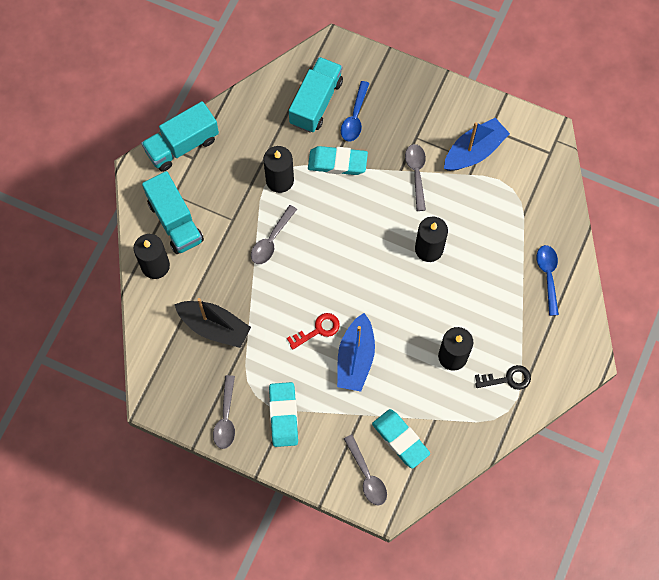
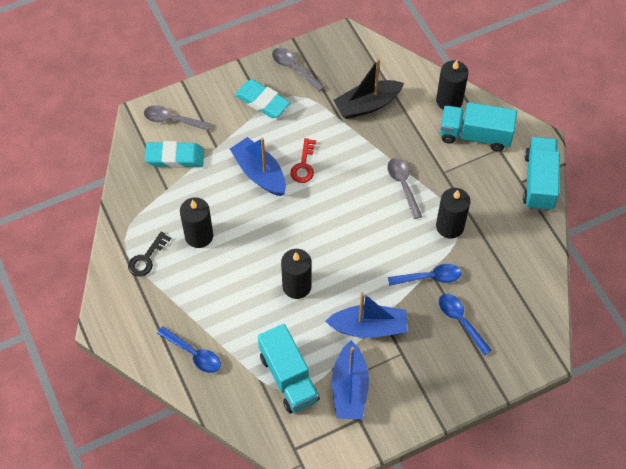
camera: 130 degrees right, 10 degrees down
(316, 102) = (499, 302): turquoise truck -> turquoise truck (288, 377)
(337, 163) = (429, 277): turquoise eraser -> blue spoon
(416, 174) = (368, 327): grey spoon -> blue boat

